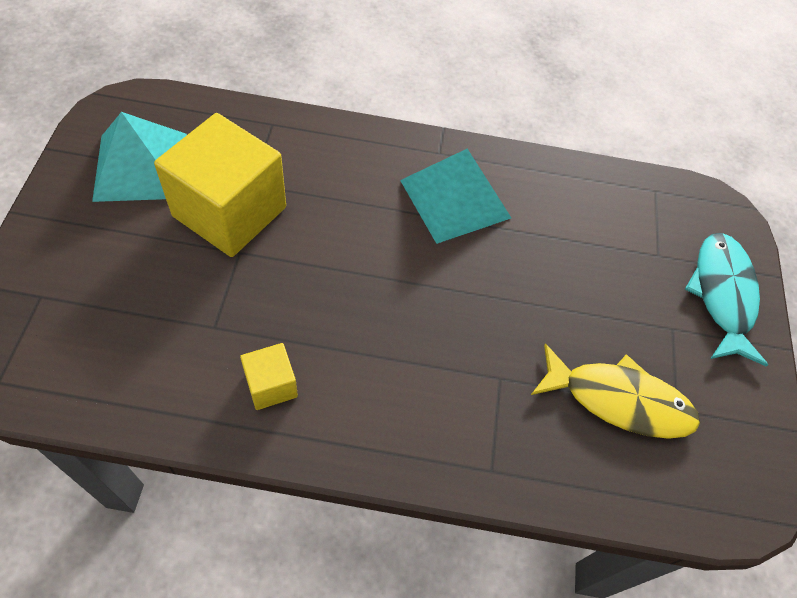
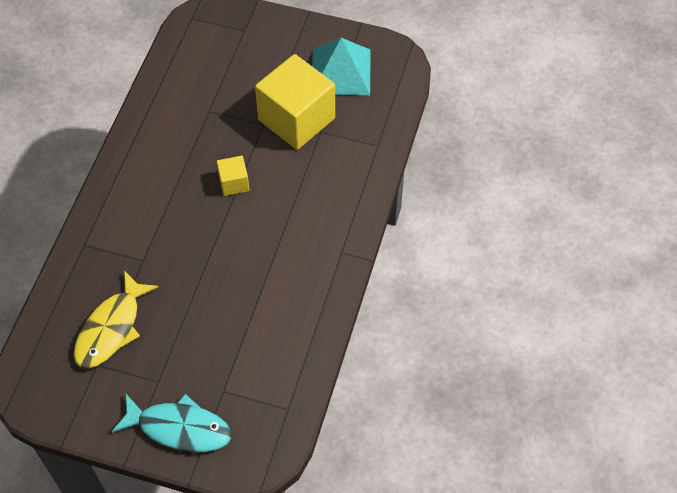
camera: 105 degrees right, 0 degrees up
(271, 385) = (163, 138): yellow cube -> yellow cube (234, 183)
(455, 198) = (294, 256): turquoise pyramid -> none

